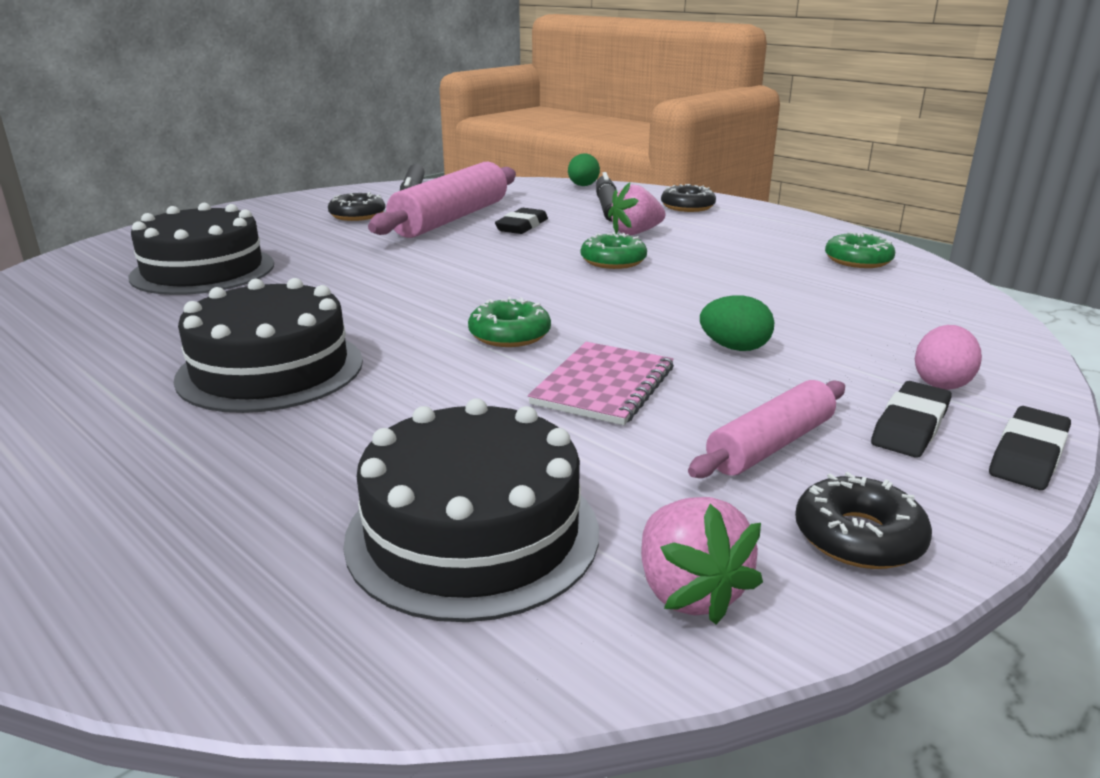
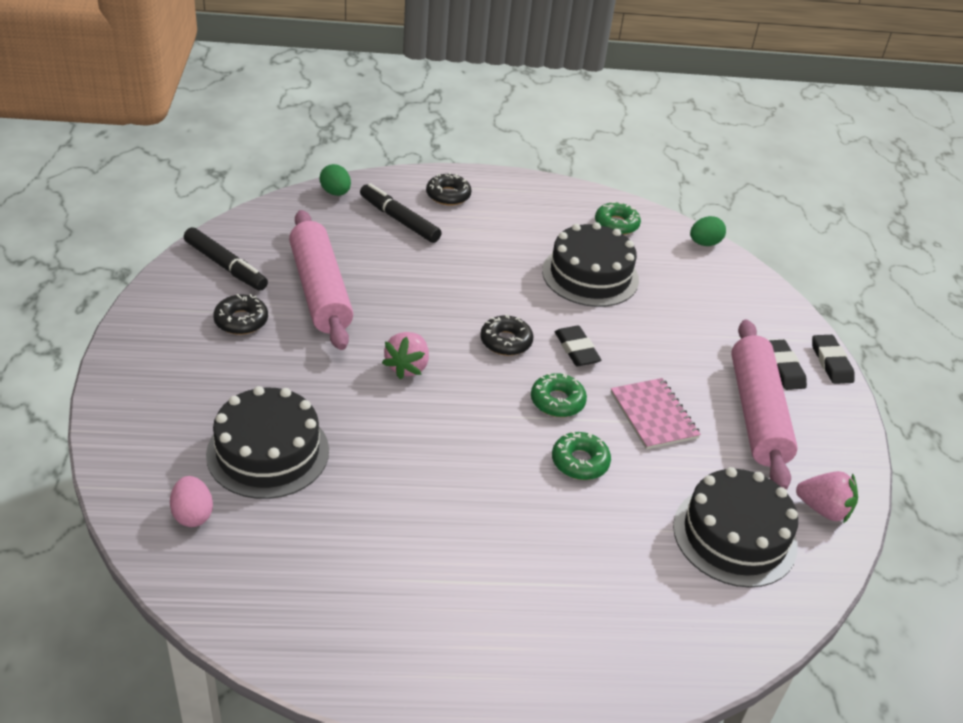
camera: 50 degrees left, 15 degrees up
(271, 369) = (495, 507): black cake -> black cake (590, 275)
(522, 226) = (384, 276): black eraser -> black eraser (576, 349)
(613, 261) = (500, 293): green donut -> green donut (580, 462)
(635, 233) = (465, 250): pink strawberry -> pink strawberry (407, 367)
(734, 348) = (664, 349): green egg -> green egg (704, 243)
(770, 445) = (756, 413): pink rolling pin -> pink rolling pin, size x1.78
(858, 537) = (834, 447): black donut -> black donut (506, 341)
(941, 383) = (762, 328): pink egg -> pink egg (193, 514)

